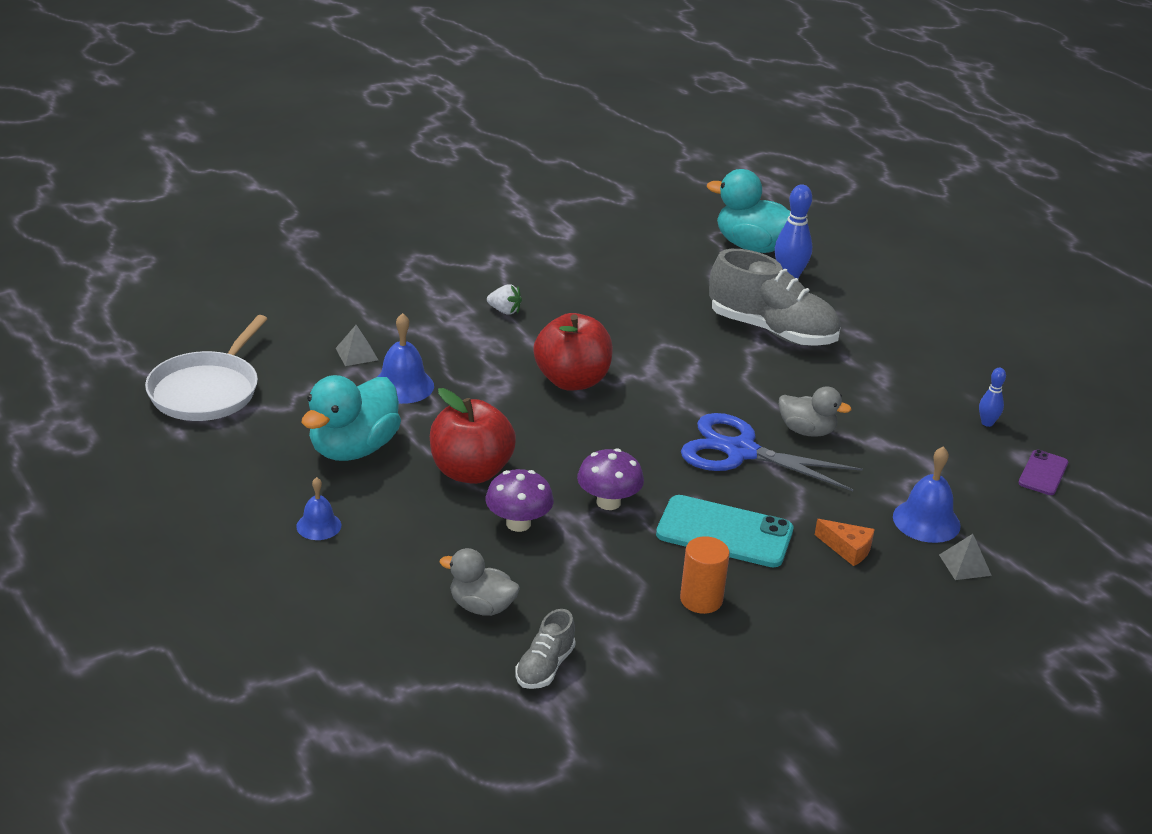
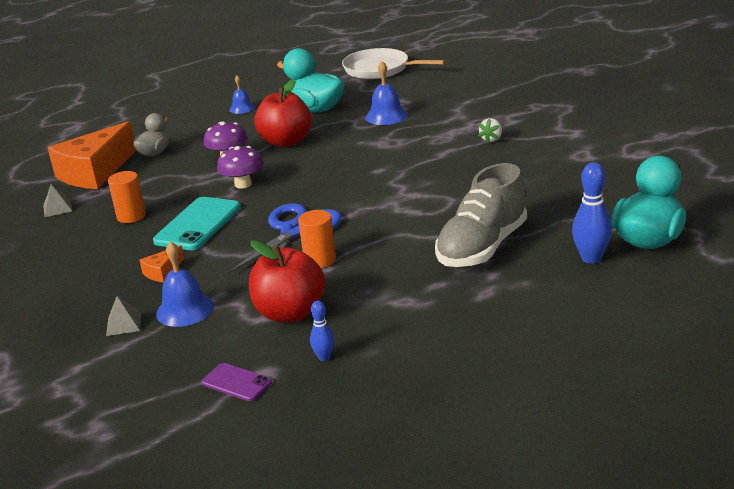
camera: 100 degrees right, 5 degrees down
(356, 354) = (424, 100): grey pyramid -> grey pyramid (57, 208)
(545, 667) = (95, 172): grey shoe -> orange cheese
(572, 380) = (394, 167): red apple -> red apple (290, 313)
(807, 431) = (320, 260): grey duck -> orange cylinder

